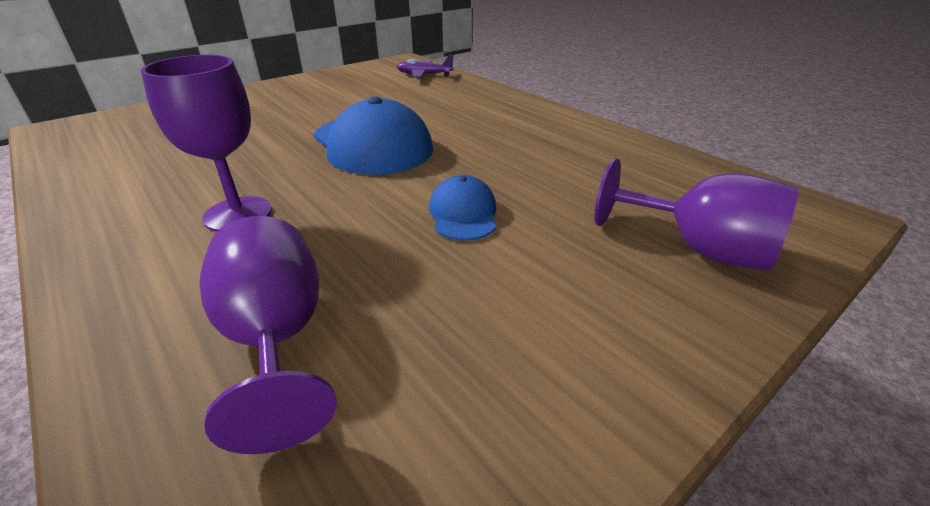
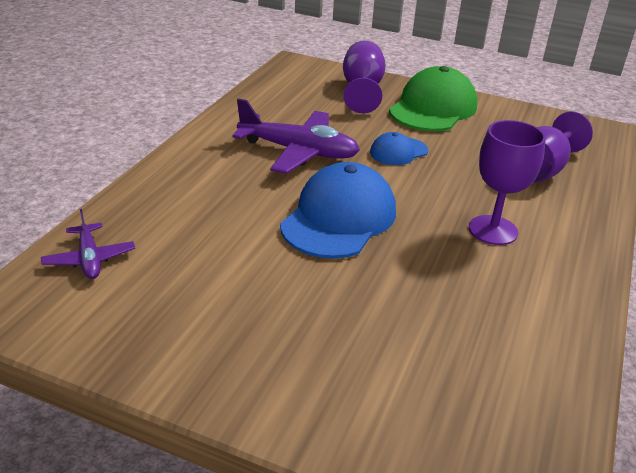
camera: 120 degrees left, 0 degrees up
(512, 154) = (298, 151): none -> purple plane
(599, 309) = (433, 108): none -> green cap

